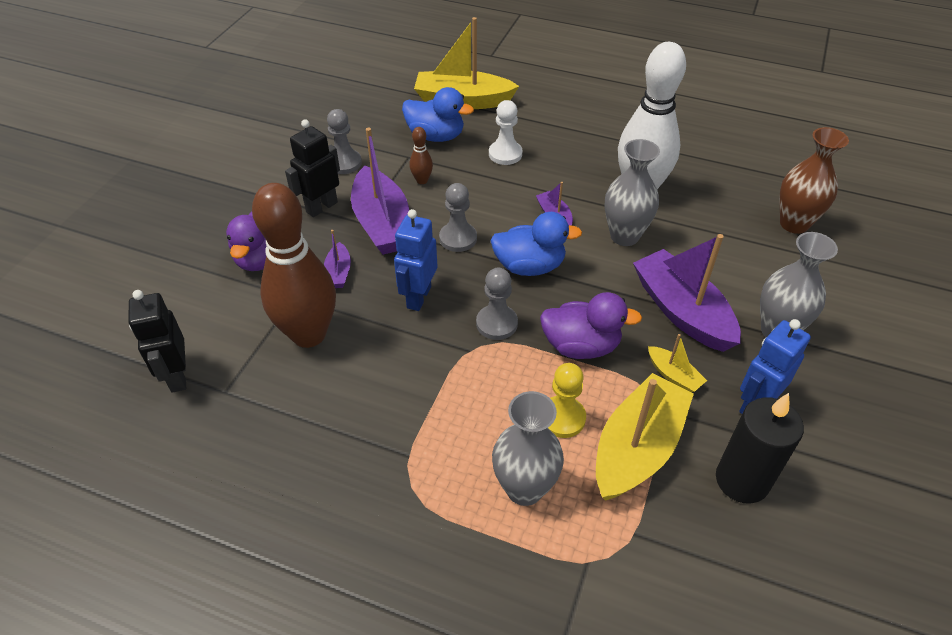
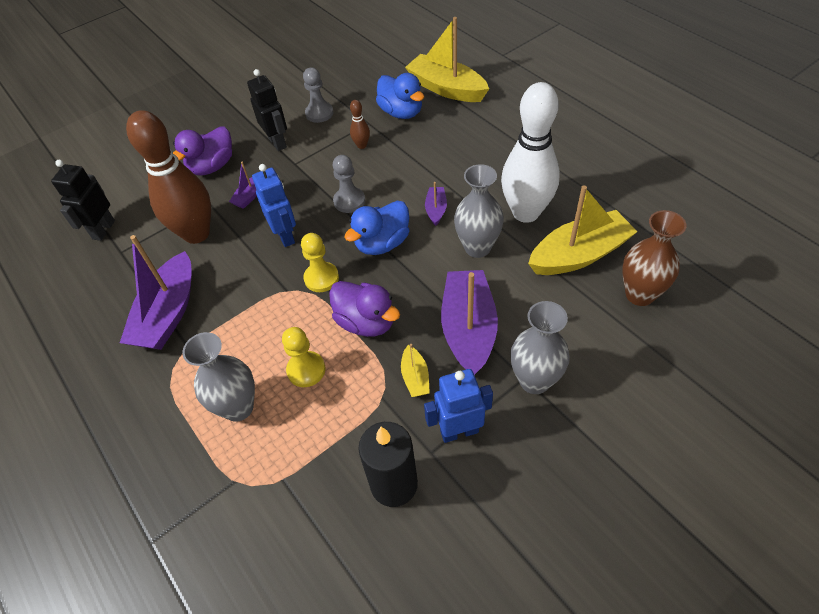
camera: 35 degrees right, 5 degrees up
(321, 207) = (277, 142): black robot -> black robot turned 75 degrees clockwise
(382, 224) = (307, 170): purple boat -> purple boat (168, 314)
(418, 297) = (285, 236): blue robot -> blue robot turned 105 degrees clockwise
(496, 323) = (321, 278): grey pawn -> yellow pawn
(505, 154) = (441, 144): white pawn -> none
(529, 266) = (382, 243): blue duck -> blue duck turned 105 degrees clockwise
(637, 448) = (338, 419): yellow boat -> yellow boat (579, 255)

